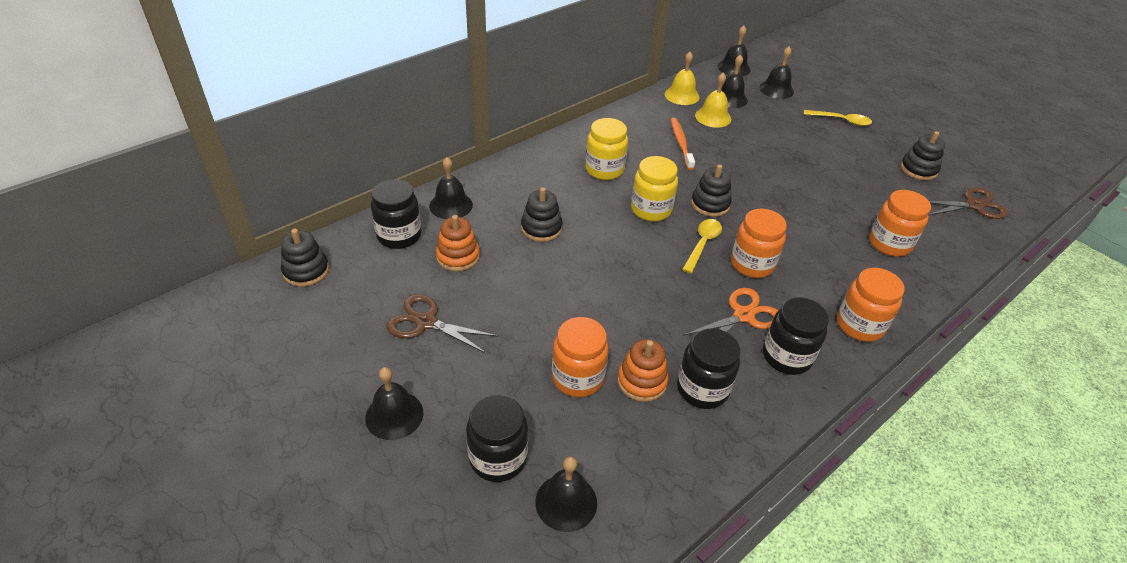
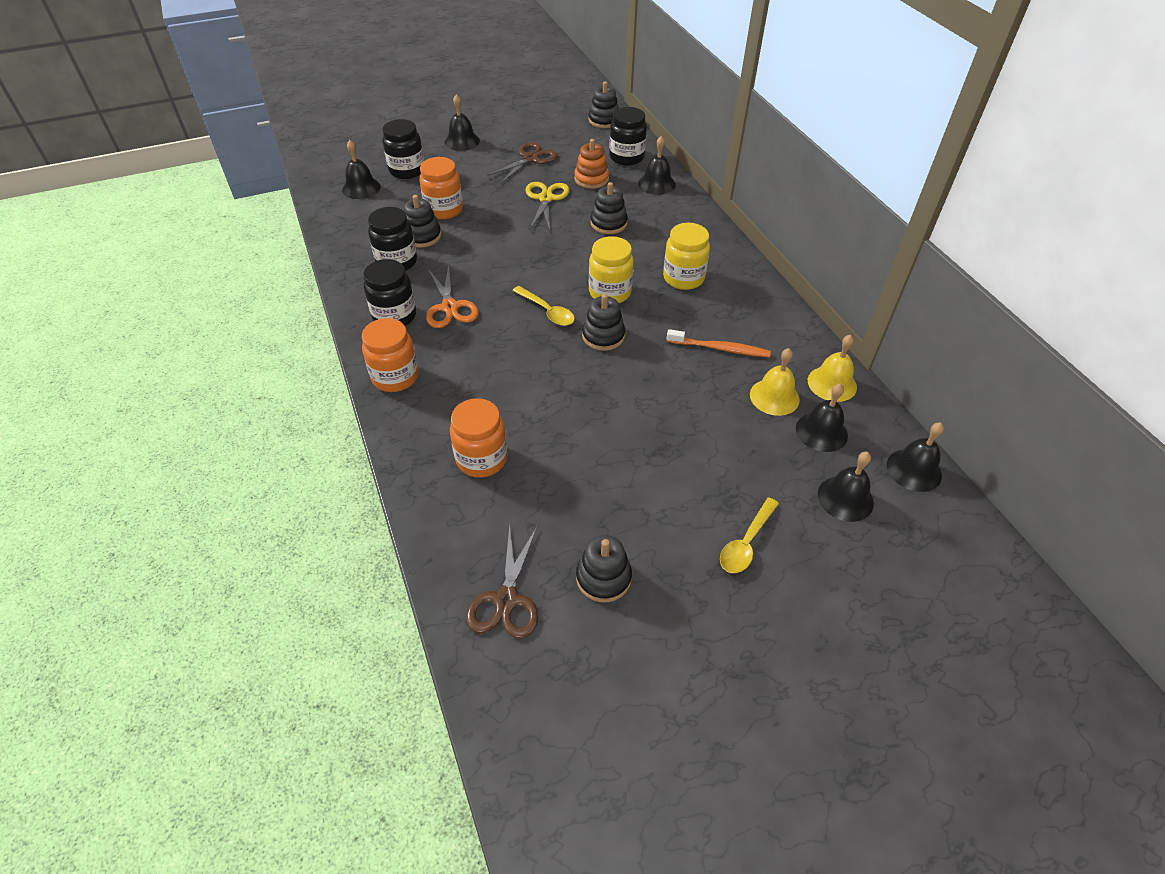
camera: 110 degrees right, 5 degrees up
(514, 287) = (546, 198): none -> yellow scissors
(642, 381) = (422, 236): orange stacking toy -> black stacking toy
(752, 264) = (505, 335): orange jar -> none

